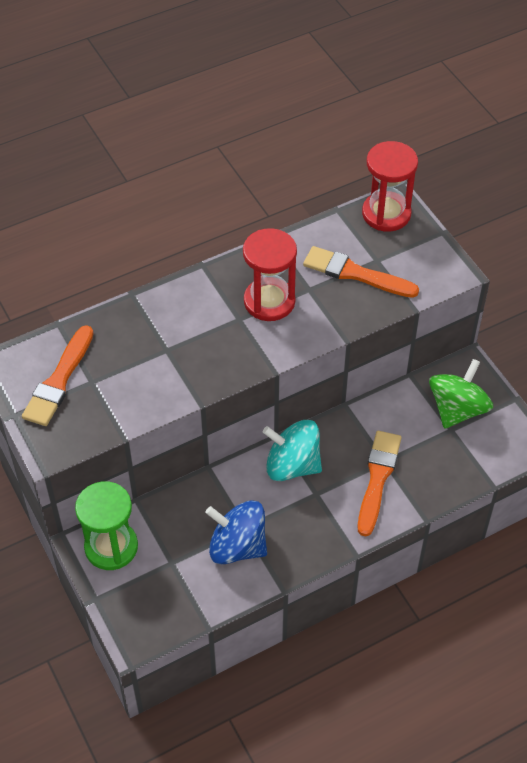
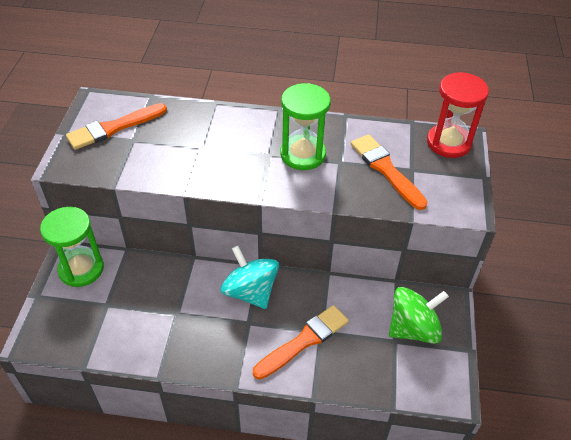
camera: 35 degrees right, 5 degrees down
(237, 546) = (159, 323): blue spinning top -> none
(269, 301) = (303, 154): red hourglass -> green hourglass

